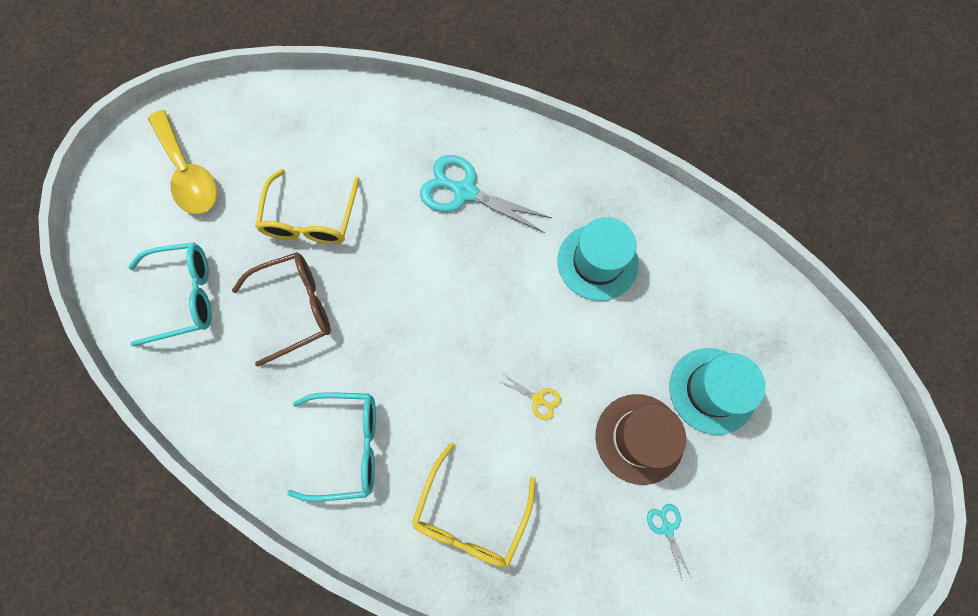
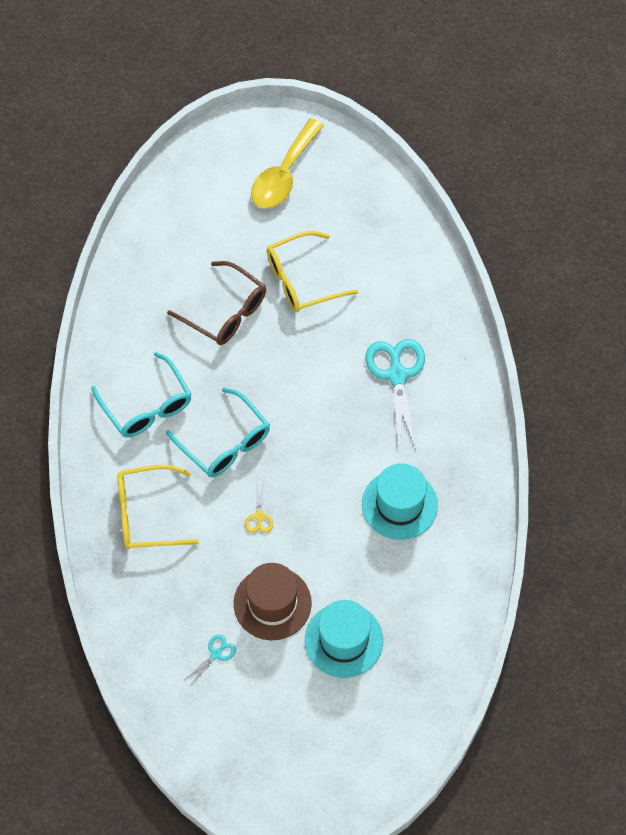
camera: 60 degrees right, 10 degrees down
(184, 296) = (188, 234): turquoise glasses -> turquoise glasses (225, 442)

